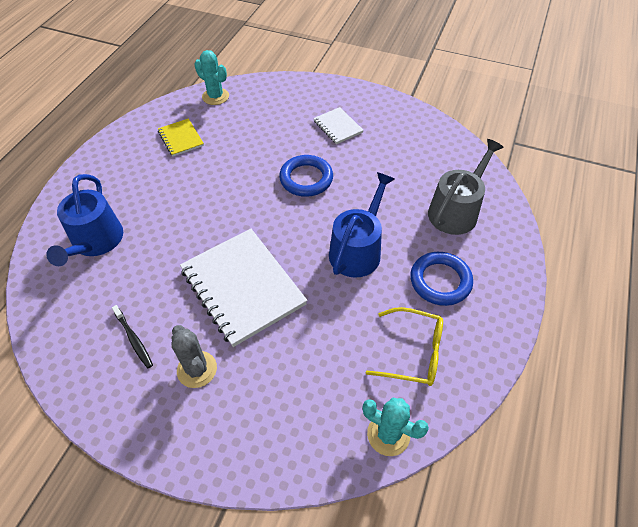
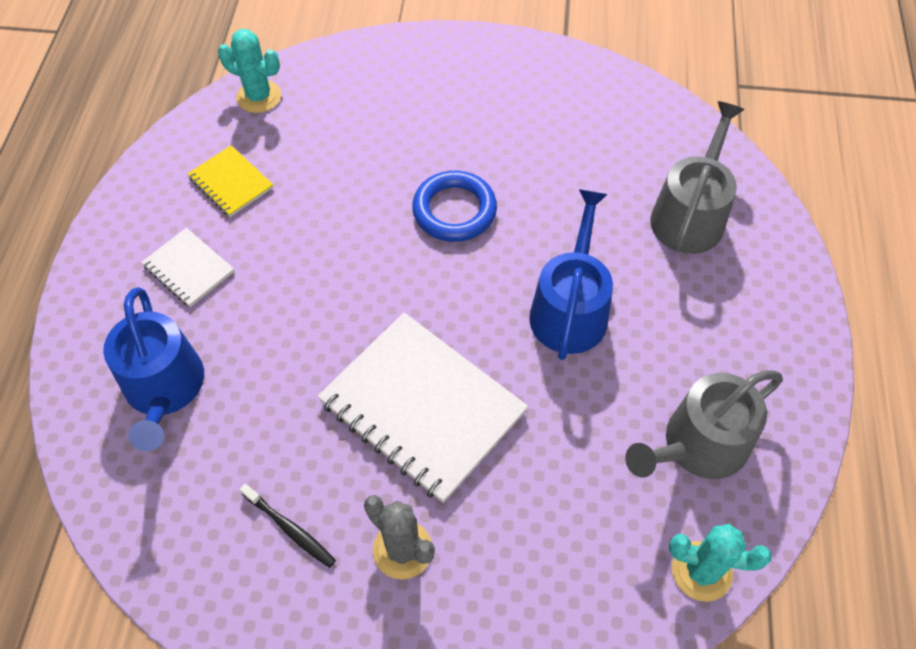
camera: 15 degrees left, 5 degrees up
(338, 127) = (472, 112): white notebook -> white notebook (189, 269)
(413, 352) = (698, 445): yellow glasses -> grey watering can
(440, 281) = (701, 330): blue ring -> none

